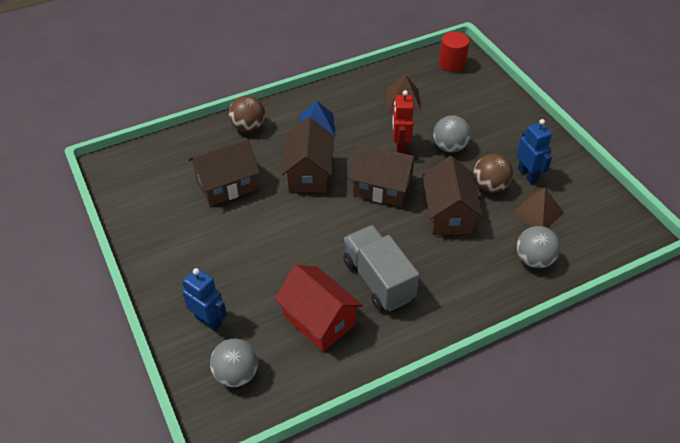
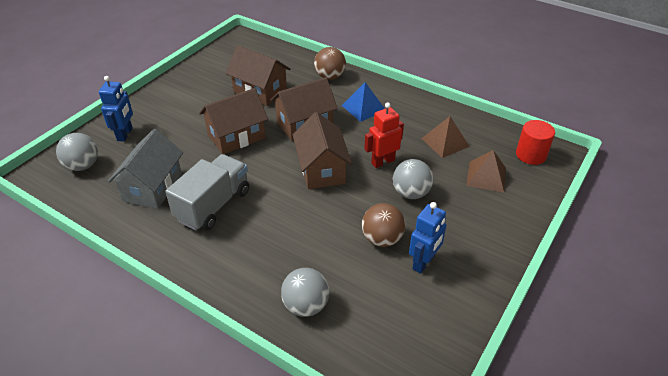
camera: 60 degrees right, 5 degrees down
(319, 320) = (152, 187): red house -> grey house
(448, 214) = (321, 222): brown house -> brown house (236, 136)
(537, 212) = (374, 288): brown pyramid -> brown pyramid (486, 176)

